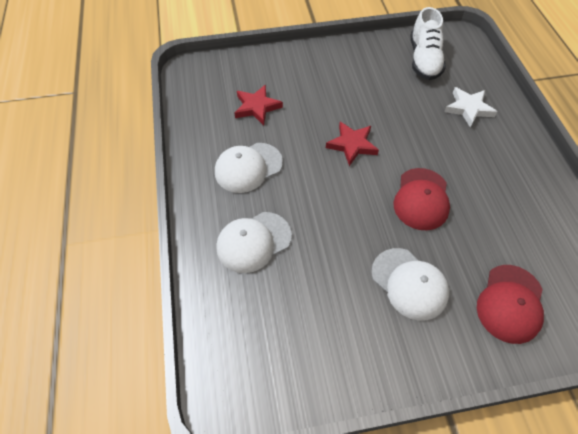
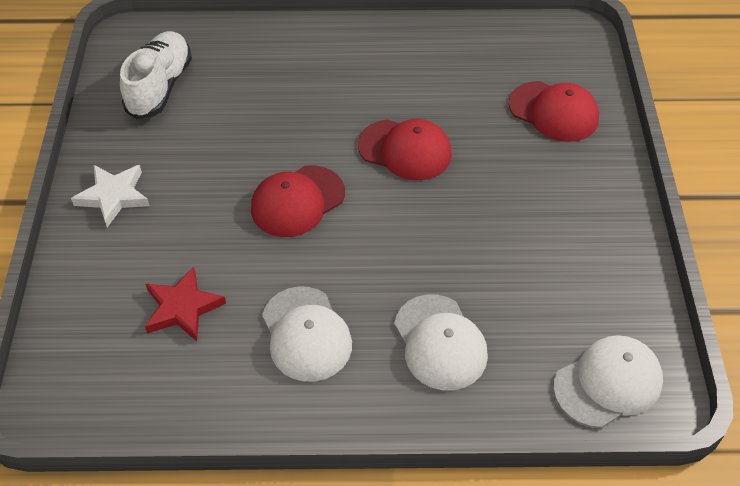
camera: 80 degrees left, 5 degrees down
(352, 145) = (297, 201): red star -> red cap
(409, 283) = (521, 190): white cap -> white cap (608, 383)
(424, 60) = (160, 87): white shoe -> white shoe turned 90 degrees counterclockwise
(468, 108) = (269, 67): white star -> white star (113, 196)

